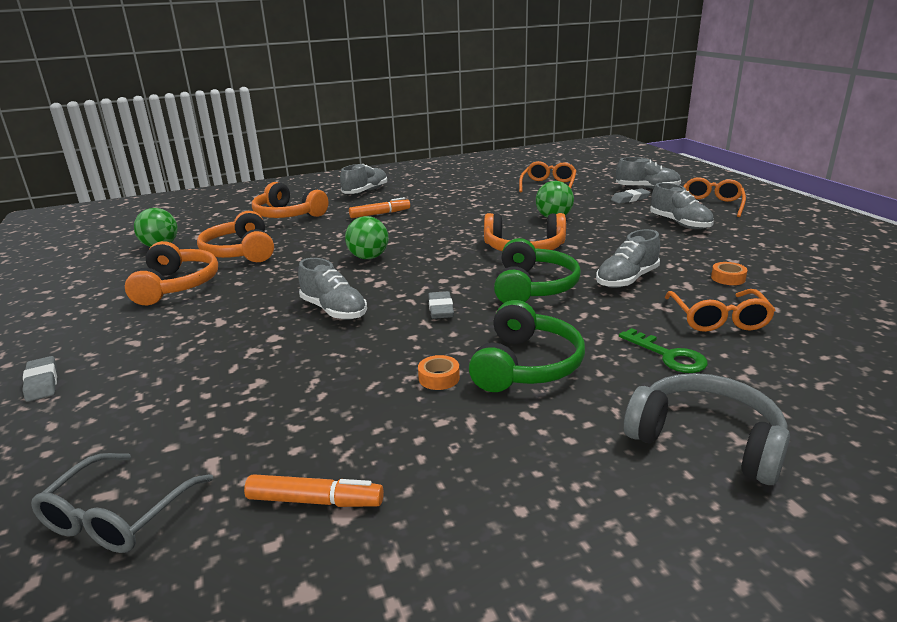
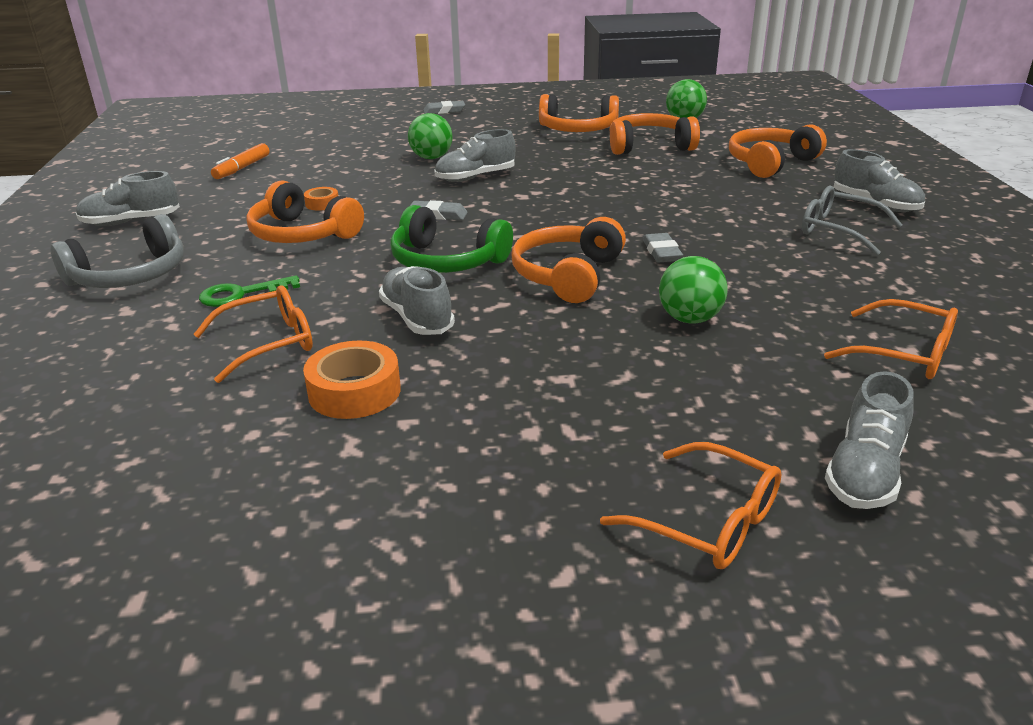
camera: 105 degrees right, 5 degrees up
(118, 516) = (288, 134): grey glasses -> grey glasses (838, 230)
(368, 257) = (596, 194): green ball -> green ball (431, 158)
(380, 214) = (756, 207): orange marker -> none
(526, 365) = (302, 234): green headphones -> orange headphones
(630, 199) = (782, 423): grey eraser -> grey eraser (662, 252)
(680, 224) = (601, 432): grey shoe -> grey shoe (131, 222)
(718, 319) = (268, 343): orange glasses -> orange glasses turned 135 degrees clockwise
(728, 278) = (354, 391): orange tape -> orange tape, size x1.83

